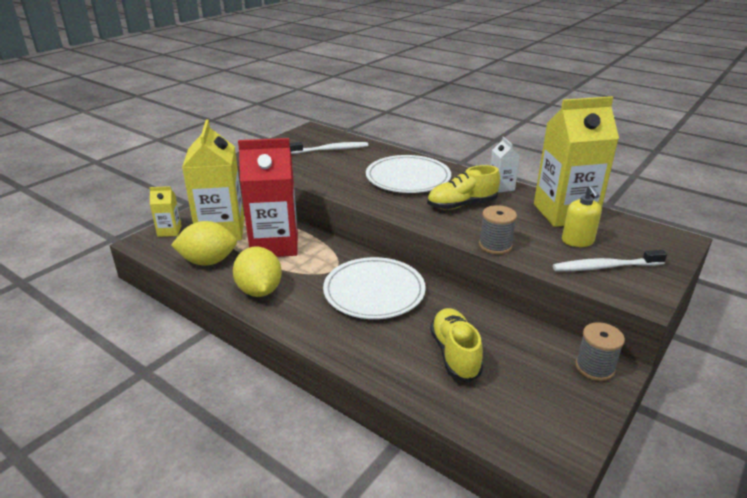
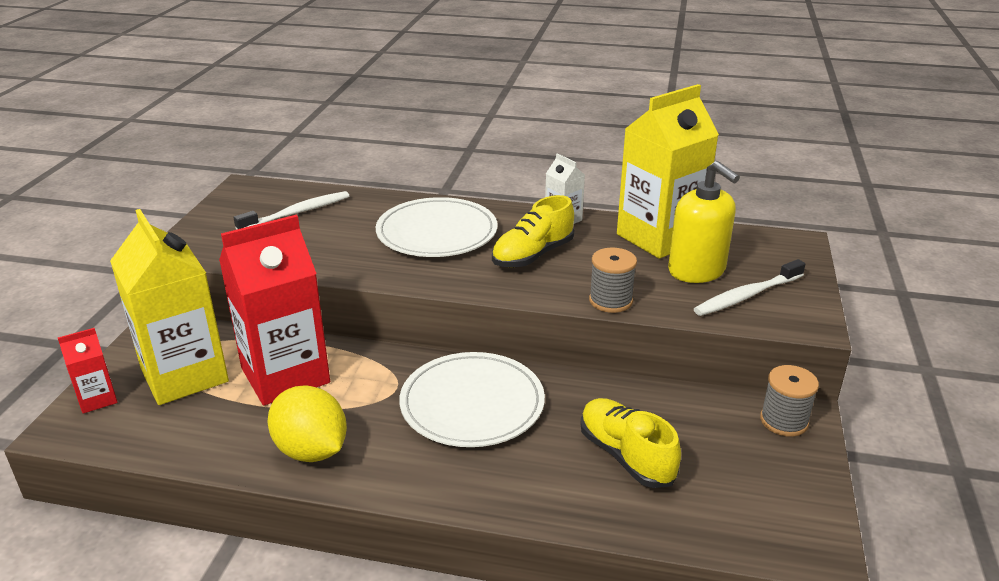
camera: 25 degrees left, 0 degrees up
(169, 231) = (97, 399): yellow carton -> red carton
(208, 261) = (199, 429): yellow lemon -> none
(577, 241) = (697, 270): yellow soap dispenser -> yellow soap dispenser, size x1.51

